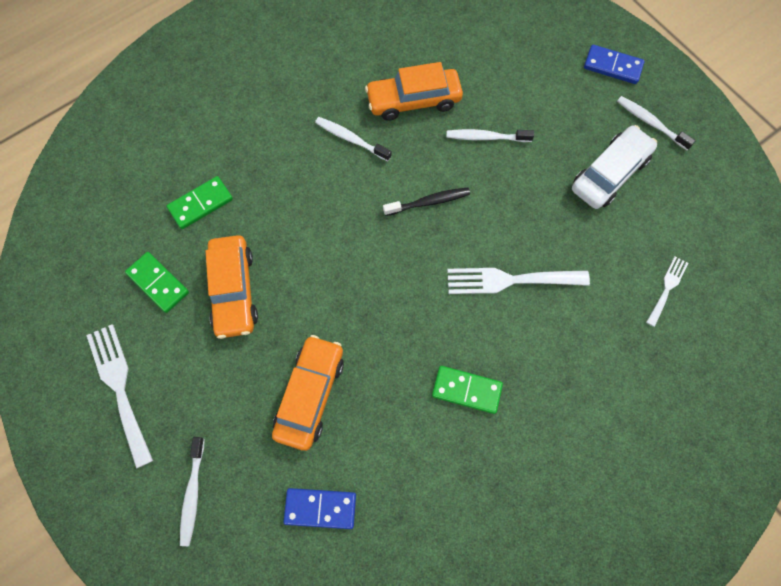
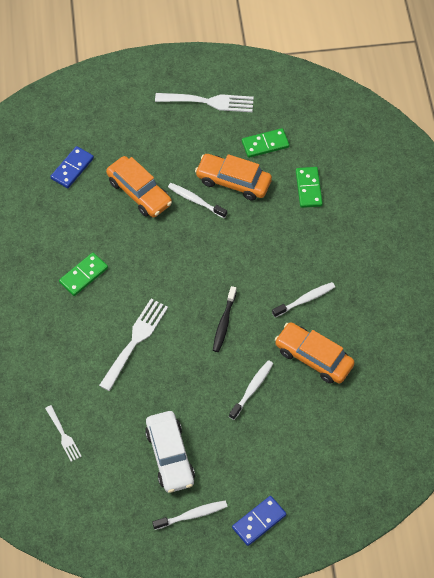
camera: 120 degrees right, 10 degrees down
(193, 494) = (123, 113): white toothbrush -> white toothbrush (195, 200)
(413, 100) = (313, 357): orange car -> orange car turned 75 degrees counterclockwise

